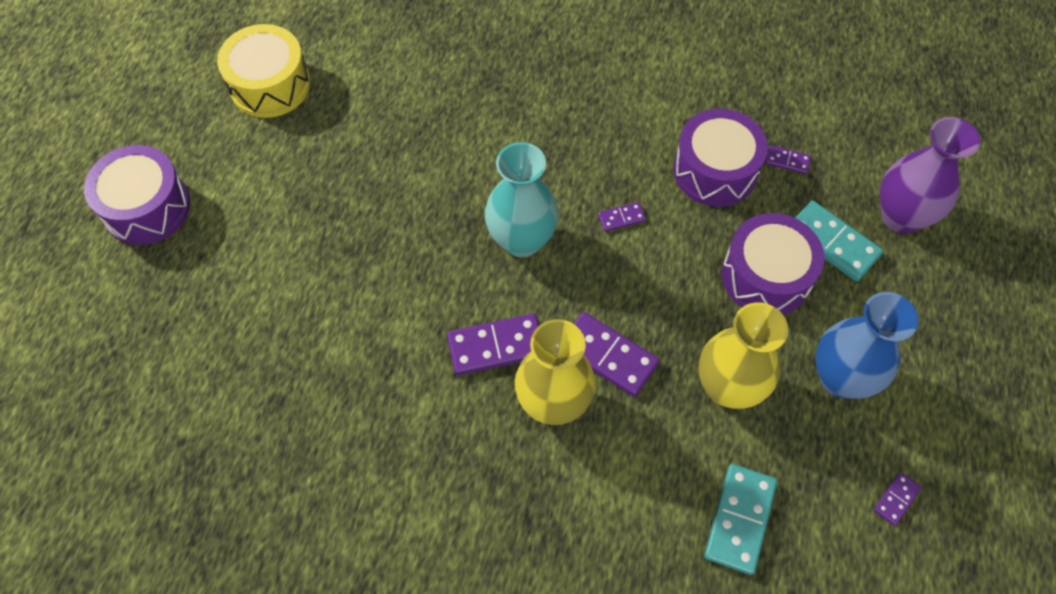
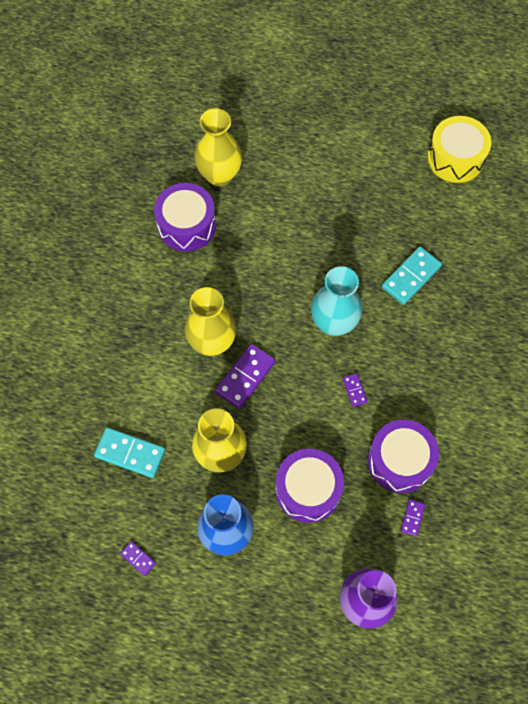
camera: 90 degrees right, 5 degrees up
(147, 207) = (351, 100): purple drum -> purple drum (186, 225)
(256, 397) = (219, 175): none -> yellow vase
(496, 346) = (252, 308): purple domino -> none
(832, 243) = (338, 543): turquoise domino -> turquoise domino (411, 277)

